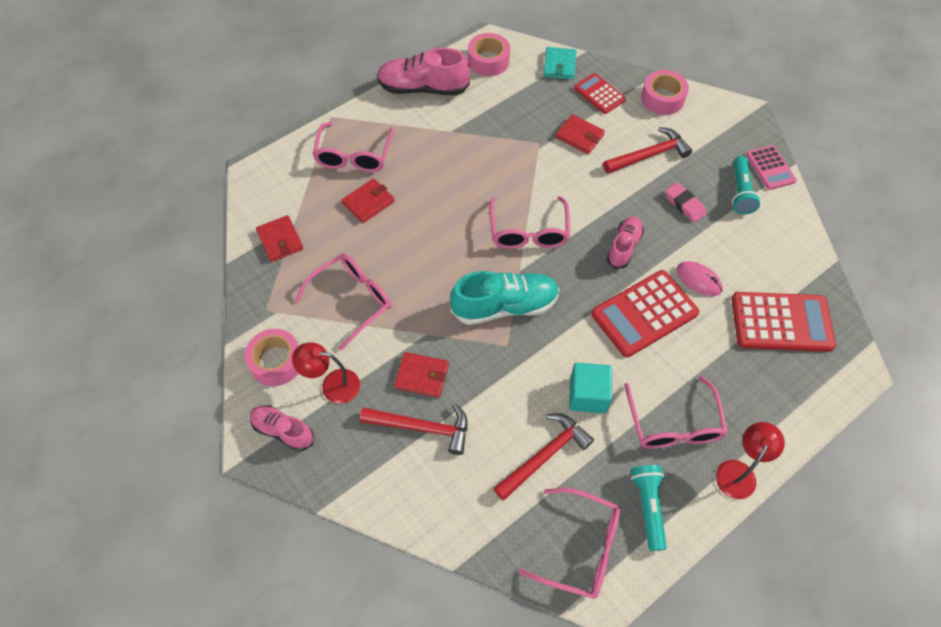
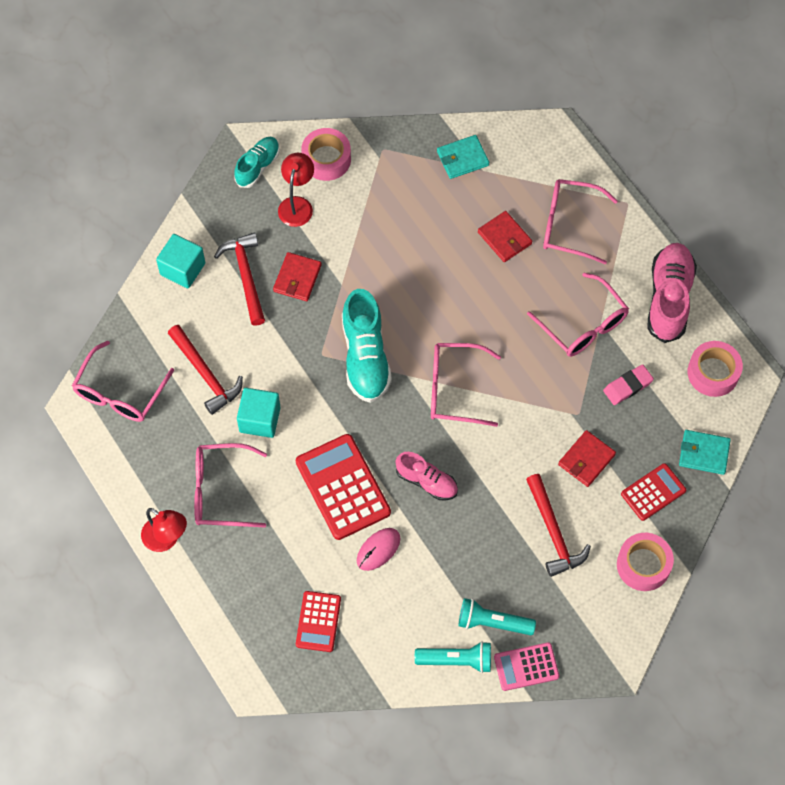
camera: 95 degrees right, 5 degrees up
(280, 240) = (462, 158): red wallet -> turquoise wallet
(283, 431) = (257, 166): pink shoe -> turquoise shoe
(352, 300) = (386, 222): pink glasses -> pink glasses (583, 325)
(417, 497) = (182, 269): none -> turquoise cube
(422, 428) = (246, 276): red hammer -> red hammer turned 150 degrees clockwise
(648, 507) = (146, 453): turquoise flashlight -> turquoise flashlight (456, 660)
(684, 204) = (479, 556): pink eraser -> pink eraser (627, 386)
(781, 322) = (318, 621): red calculator -> red calculator, size x0.59

